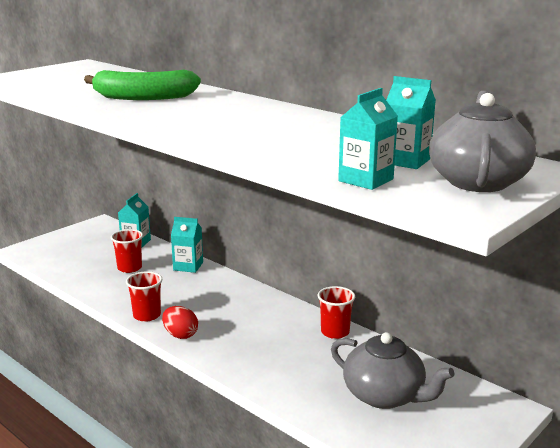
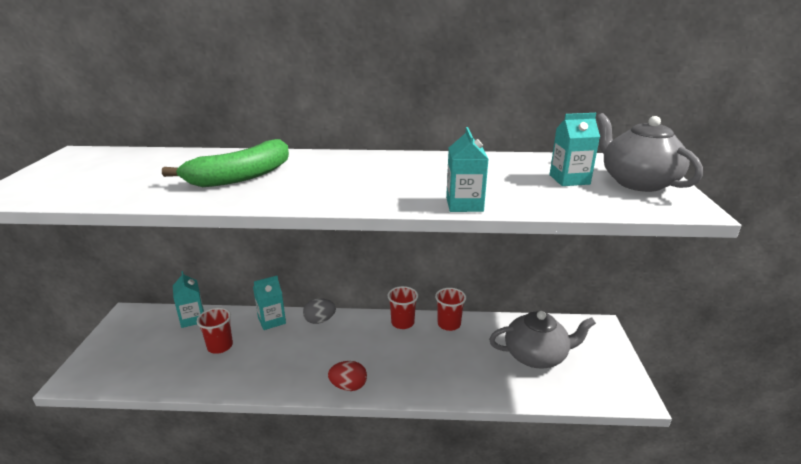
camera: 40 degrees left, 5 degrees up
(147, 315) = (297, 384): red cup -> red cup (402, 323)
(224, 281) = (320, 320): none -> grey egg
(366, 180) = (589, 204): turquoise carton -> turquoise carton (464, 204)

